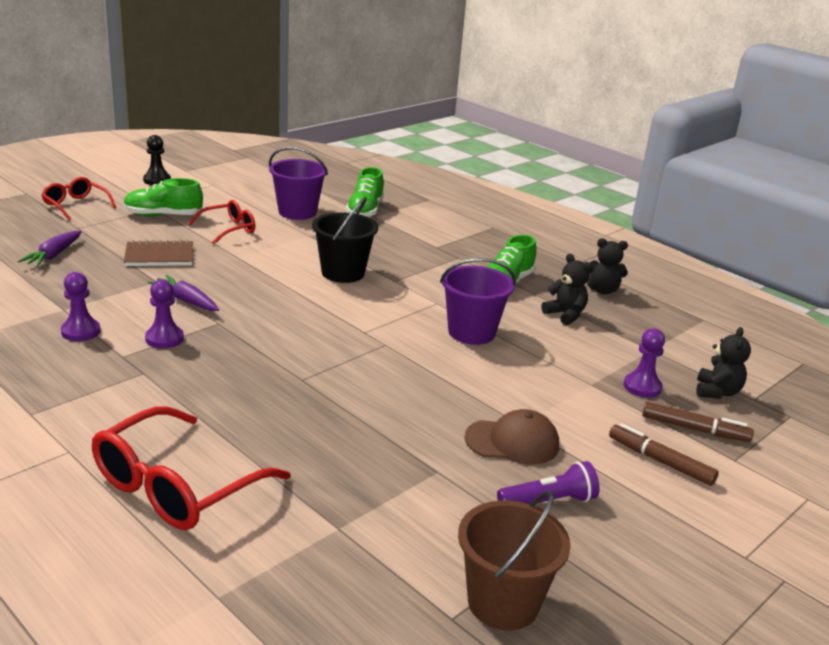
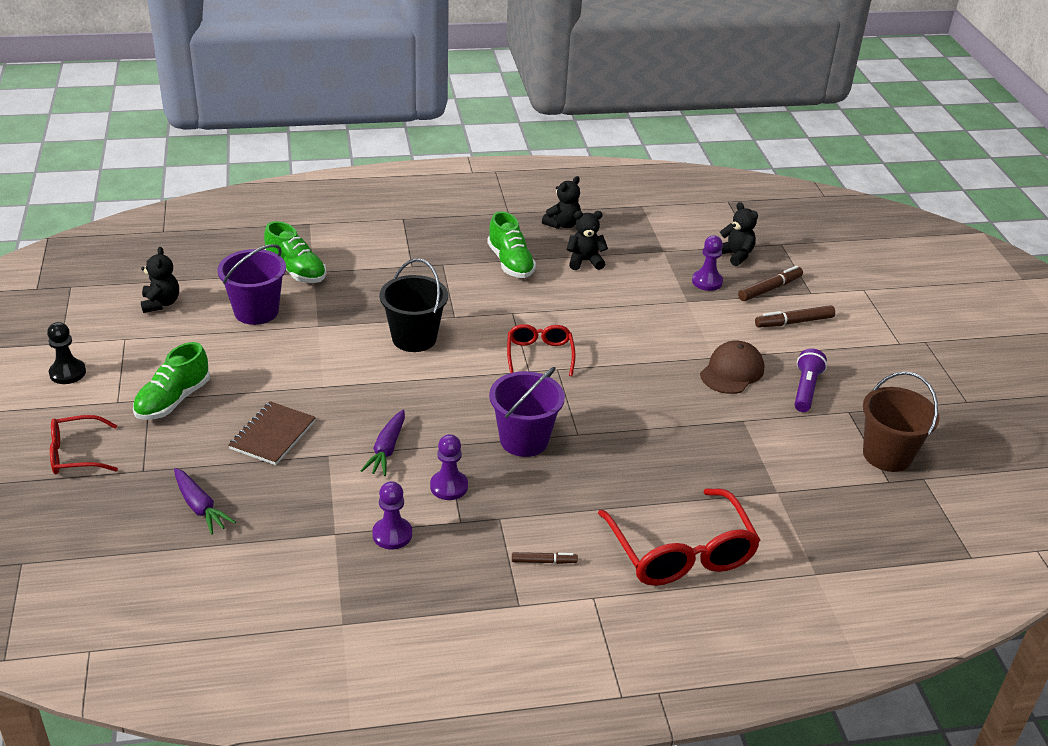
camera: 55 degrees left, 10 degrees up
(100, 410) = (544, 561): none -> brown marker
(186, 301) = (386, 449): purple carrot -> purple carrot turned 60 degrees counterclockwise
(229, 229) = (253, 369): red glasses -> red glasses (539, 354)
(265, 183) = (161, 303): none -> black teddy bear
(471, 332) = (574, 318): purple bucket -> purple bucket (524, 440)

